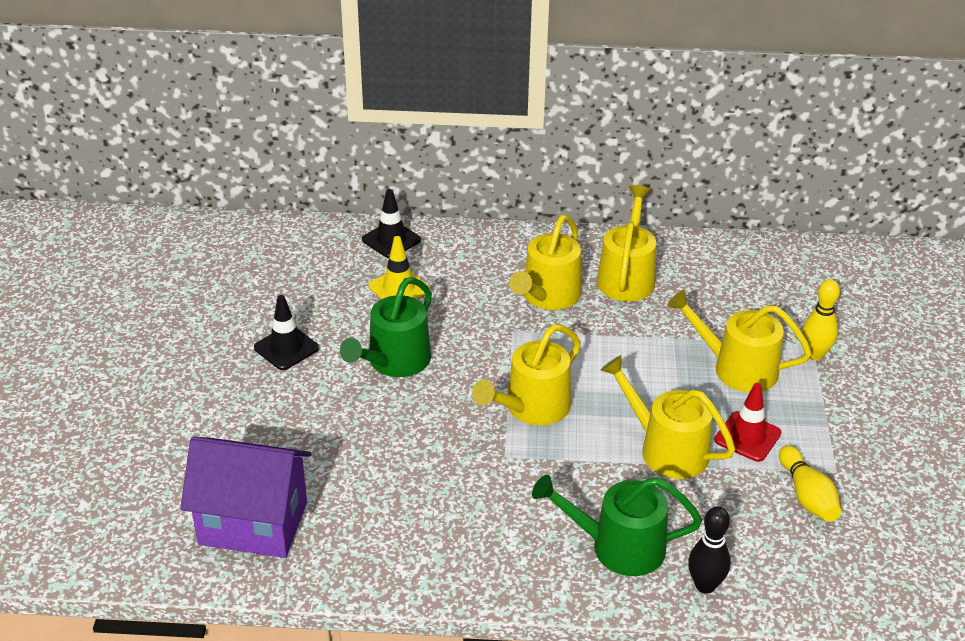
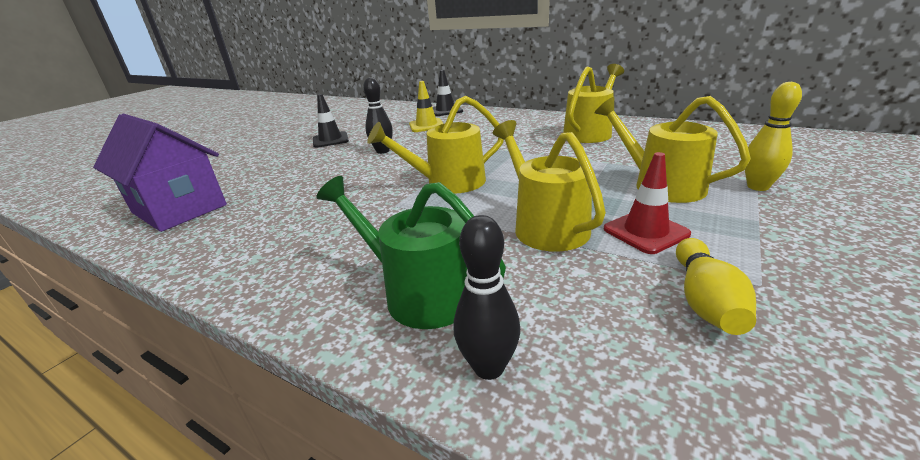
camera: 30 degrees right, 10 degrees down
(394, 361) = (383, 151): green watering can -> black bowling pin
(547, 296) = (520, 136): yellow watering can -> none

